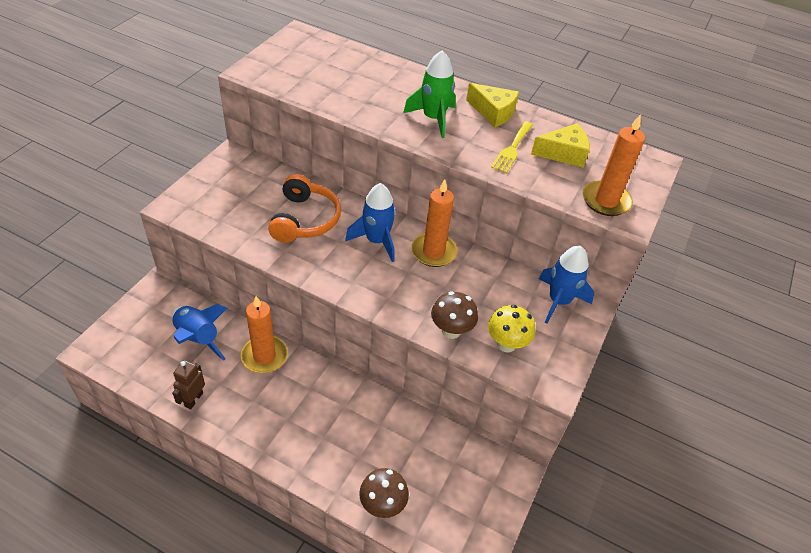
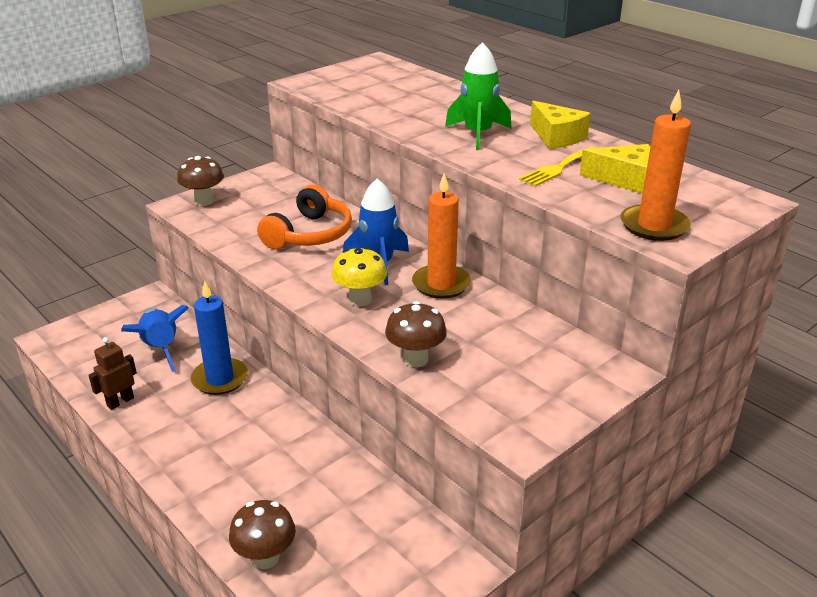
camera: 25 degrees right, 15 degrees down
(192, 198) = (204, 201): none -> brown mushroom
(264, 356) = (220, 379): orange candle -> blue candle
(506, 344) = (479, 386): yellow mushroom -> yellow mushroom (360, 299)
(559, 301) = (578, 357): blue rocket -> none

